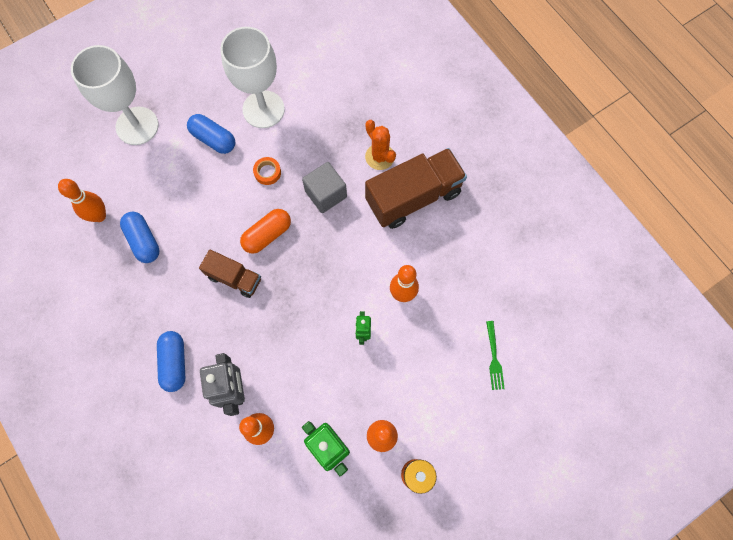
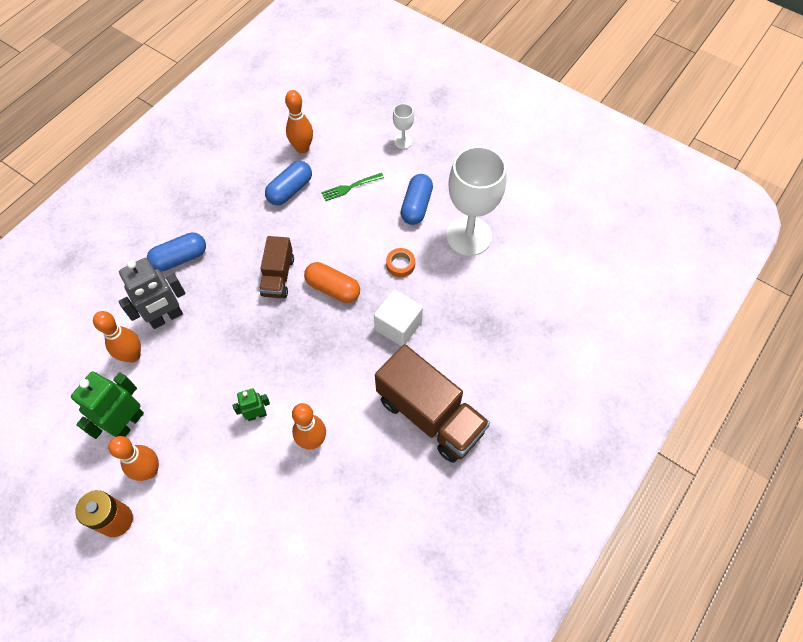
camera: 70 degrees right, 10 degrees down
(137, 126) = (403, 141): white goblet -> white goblet, size x0.43
(326, 194) = (398, 326): grey cube -> white cube
(379, 157) = (464, 364): orange cactus -> none
(494, 358) = (267, 567): green fork -> green fork (350, 187)

